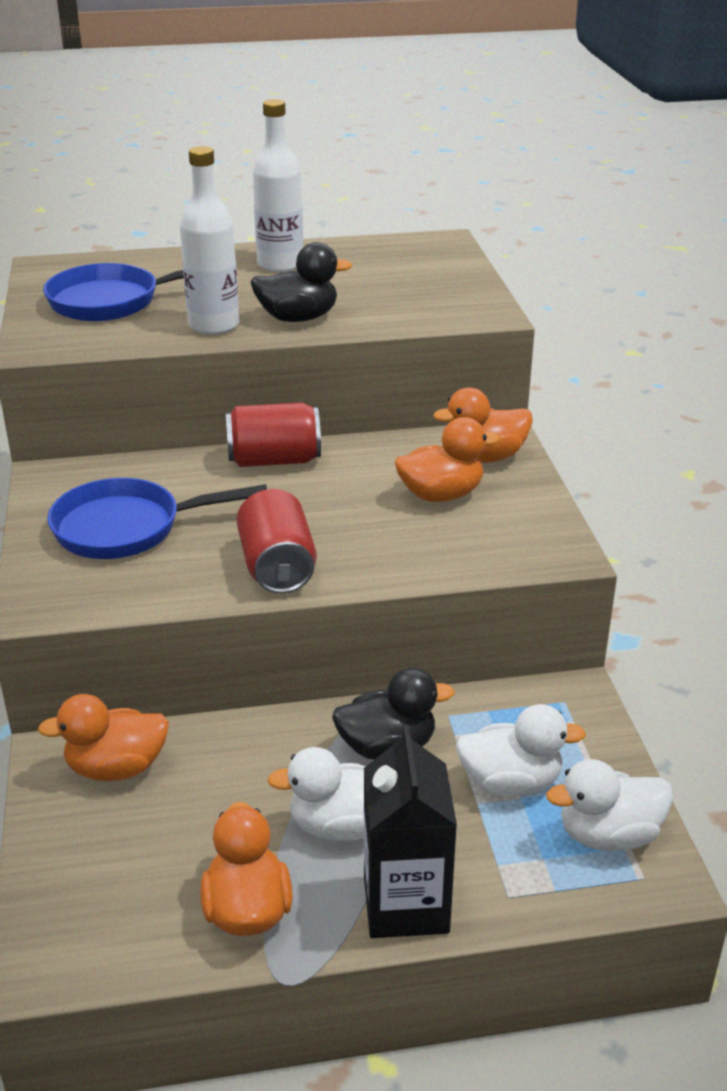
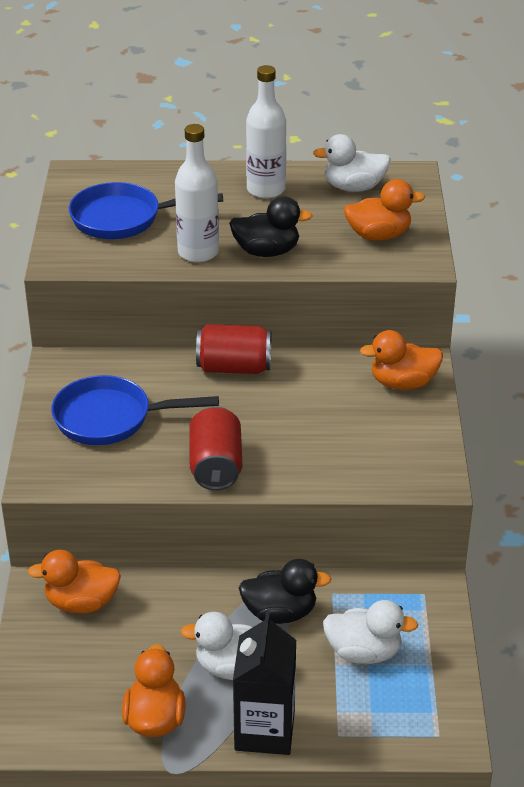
camera: 10 degrees right, 5 degrees up
(441, 495) = (357, 415): orange duck -> orange duck (378, 235)
(608, 835) = (423, 701): white duck -> white duck (353, 187)

